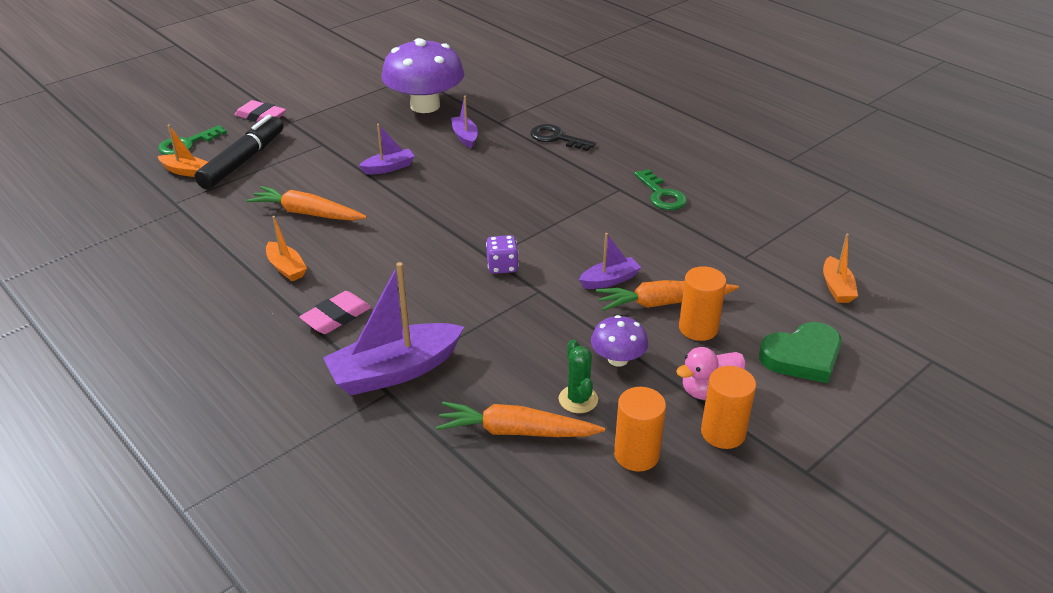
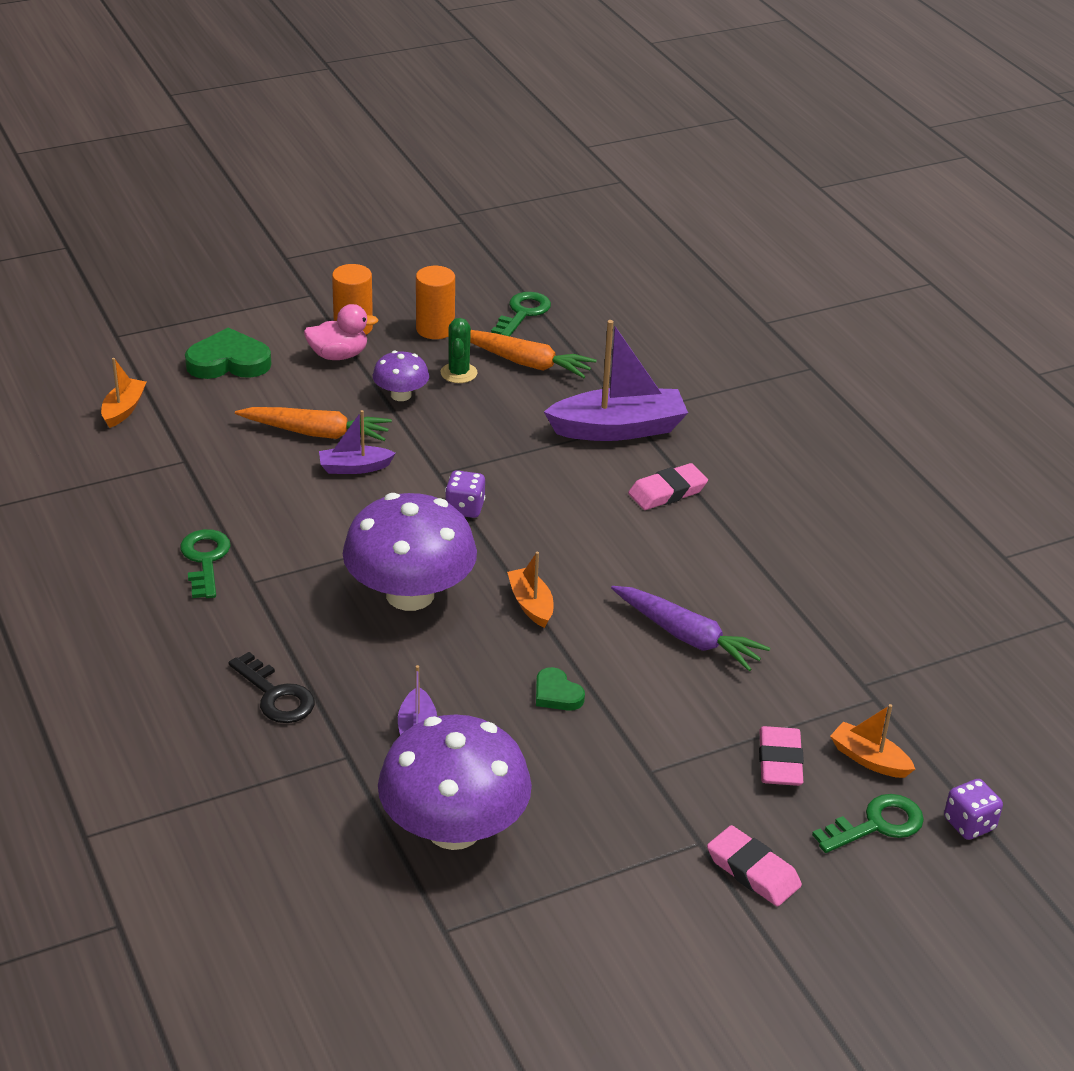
camera: 165 degrees left, 0 degrees up
(130, 153) = (969, 824): none -> purple dice
(243, 161) = (780, 761): black marker -> pink eraser
(286, 268) = (719, 561): orange boat -> orange boat (531, 604)
(307, 213) = (687, 637): orange carrot -> purple carrot
(389, 168) = (557, 694): purple boat -> green heart
(510, 201) = (410, 594): none -> purple mushroom
(551, 510) = (523, 313): none -> green key
(698, 328) = (302, 404): orange cylinder -> none

